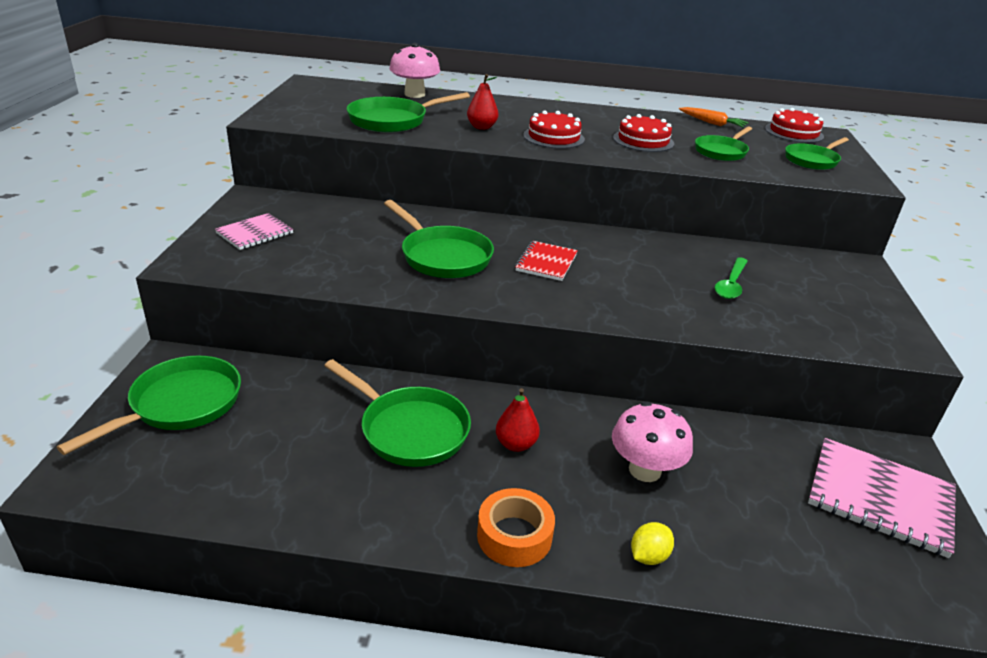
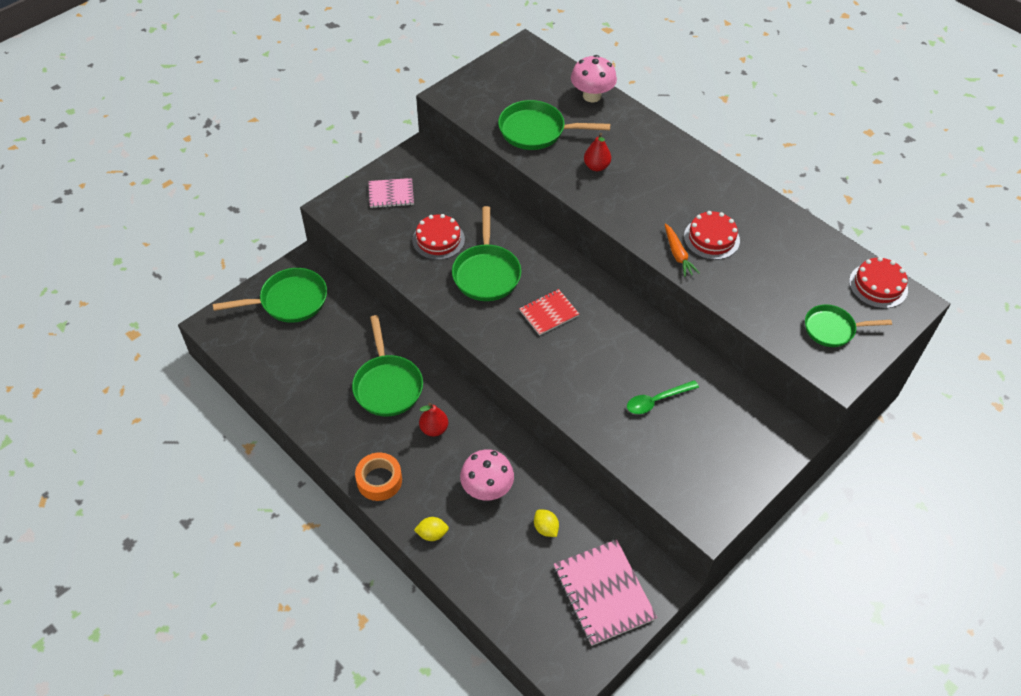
camera: 40 degrees right, 20 degrees up
(553, 137) = (640, 203): red cake -> red cake (438, 240)
(712, 123) = (813, 239): orange carrot -> orange carrot (678, 255)
(721, 152) = (762, 282): green pan -> none
(749, 472) = (545, 528): none -> yellow lemon

